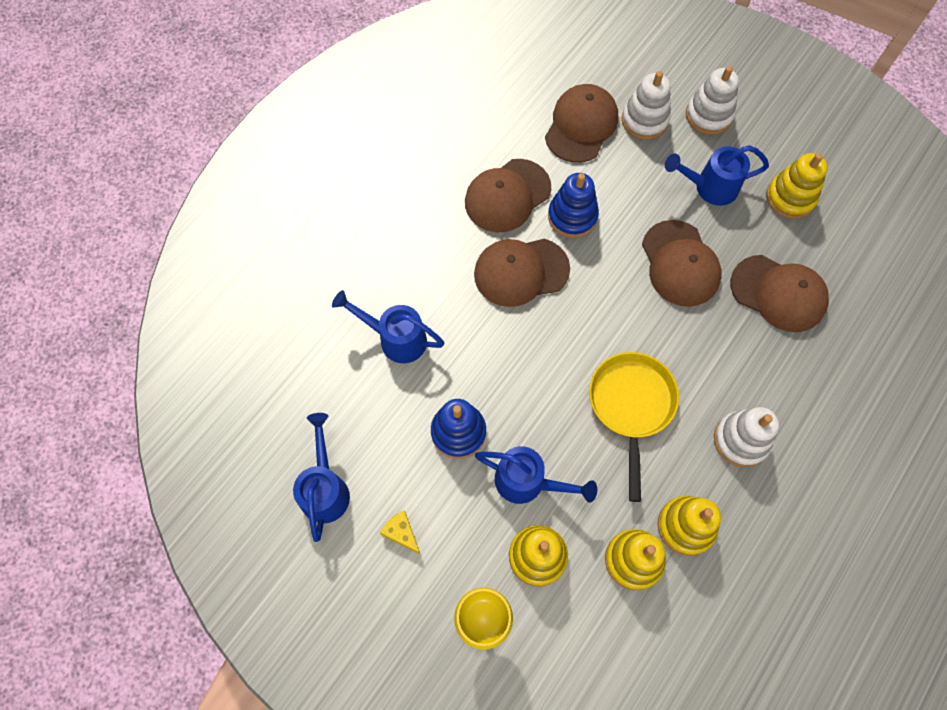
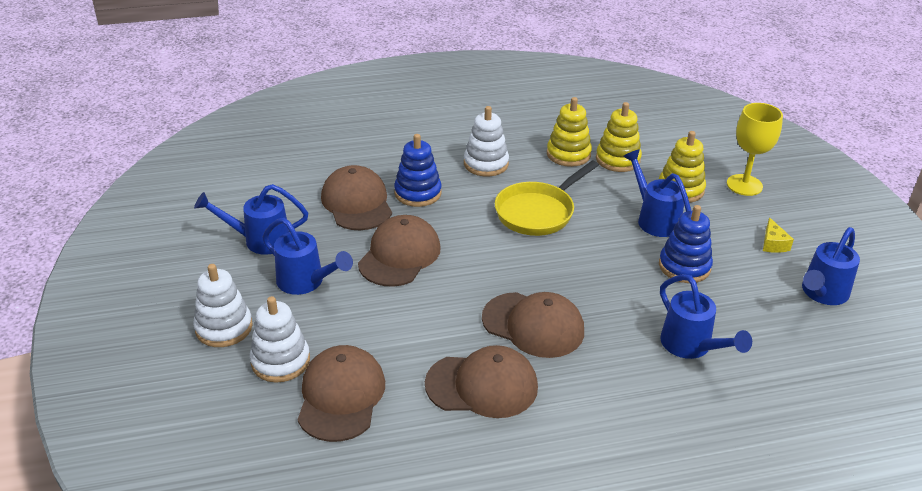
camera: 140 degrees left, 30 degrees down
(572, 216) = (443, 334): blue stacking toy -> blue stacking toy (418, 193)
(581, 125) = (341, 396): brown cap -> brown cap turned 120 degrees clockwise
(790, 197) = (260, 240): yellow stacking toy -> blue watering can

